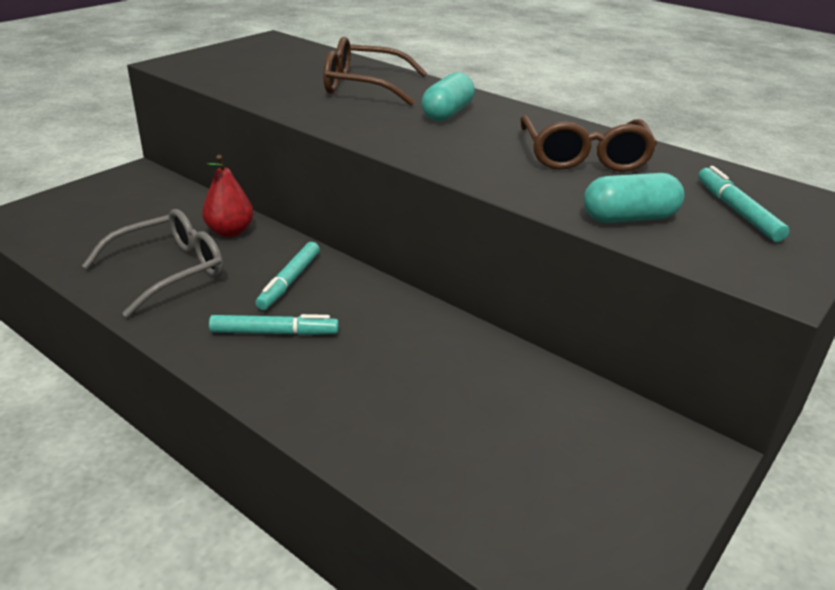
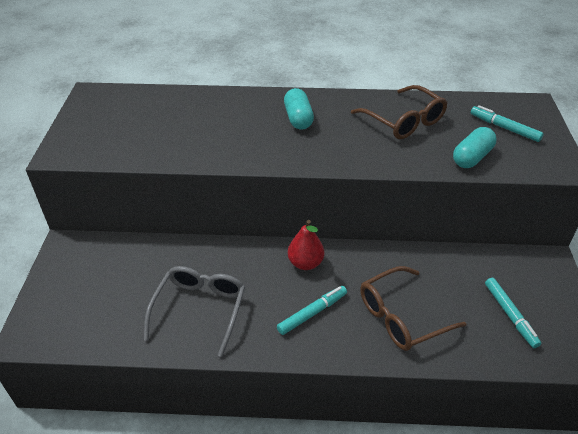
camera: 35 degrees left, 10 degrees up
(230, 232) = (196, 259): red pear -> red pear (305, 263)
(289, 281) = (277, 274): turquoise marker -> turquoise marker (510, 315)
(363, 86) = (220, 116): brown glasses -> brown glasses (401, 317)

